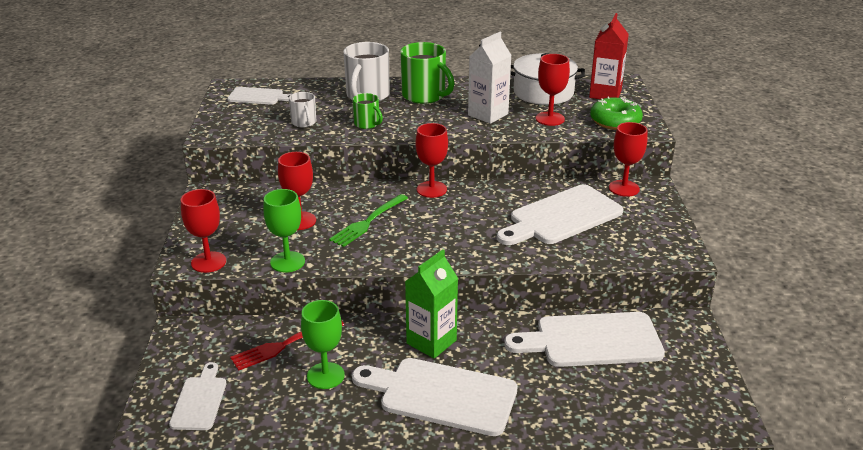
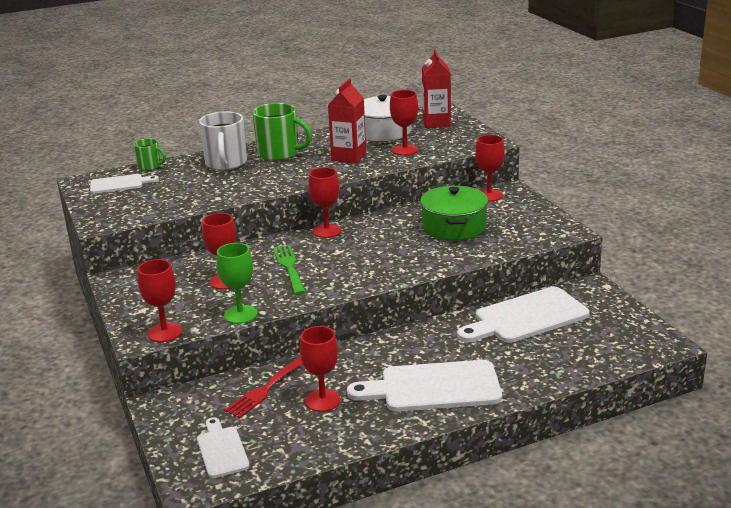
camera: 20 degrees left, 5 degrees down
(304, 123) = (184, 196): white mug -> none
(325, 376) = (322, 400): green goblet -> red goblet
(367, 124) = (245, 185): green mug -> green mug (150, 166)
(368, 222) = (289, 268): green fork -> green fork turned 150 degrees clockwise
(431, 342) = (396, 352): green carton -> none
(488, 114) = (349, 157): white carton -> red carton
(561, 217) = (454, 227): white cutting board -> green pot
(615, 121) = (460, 141): green donut -> none

